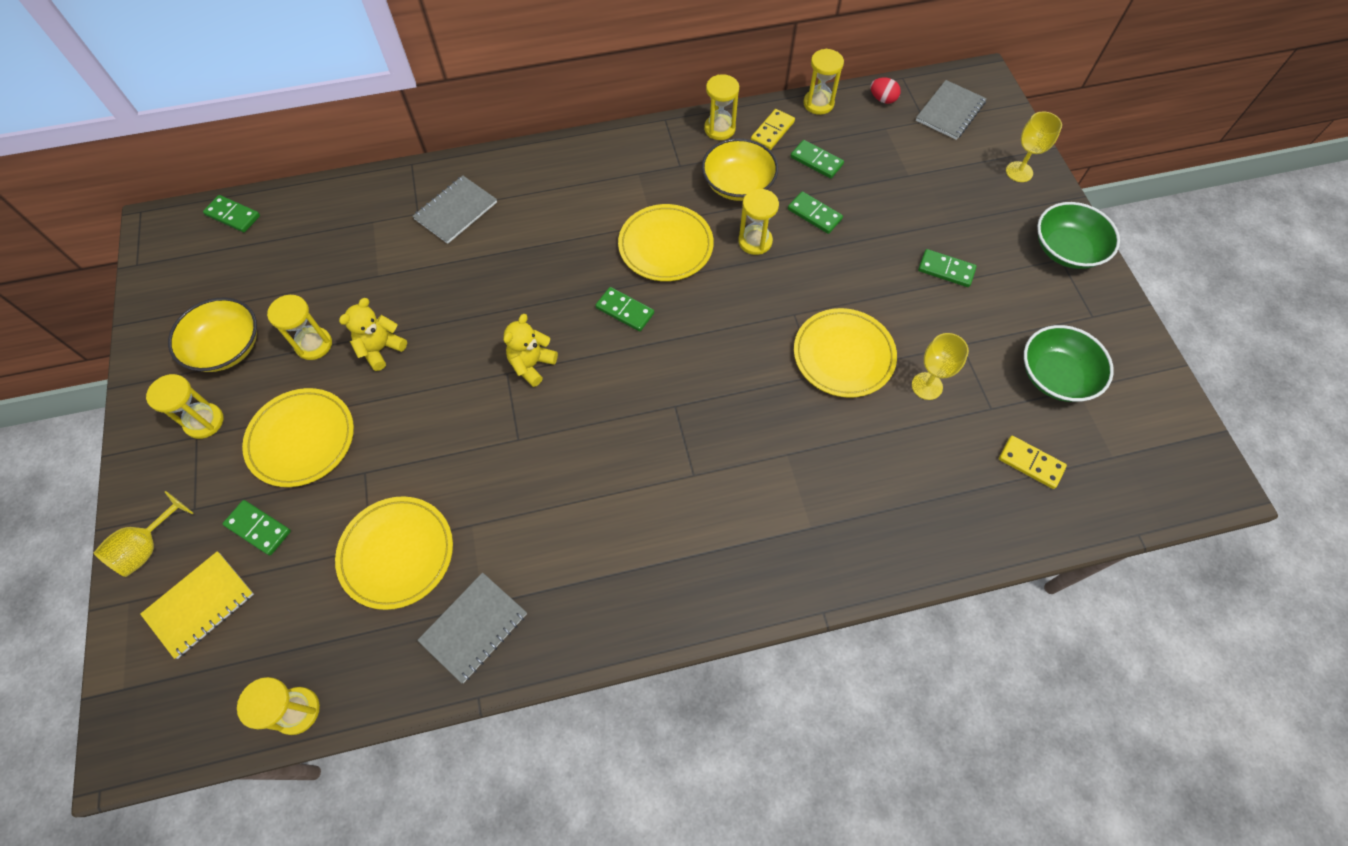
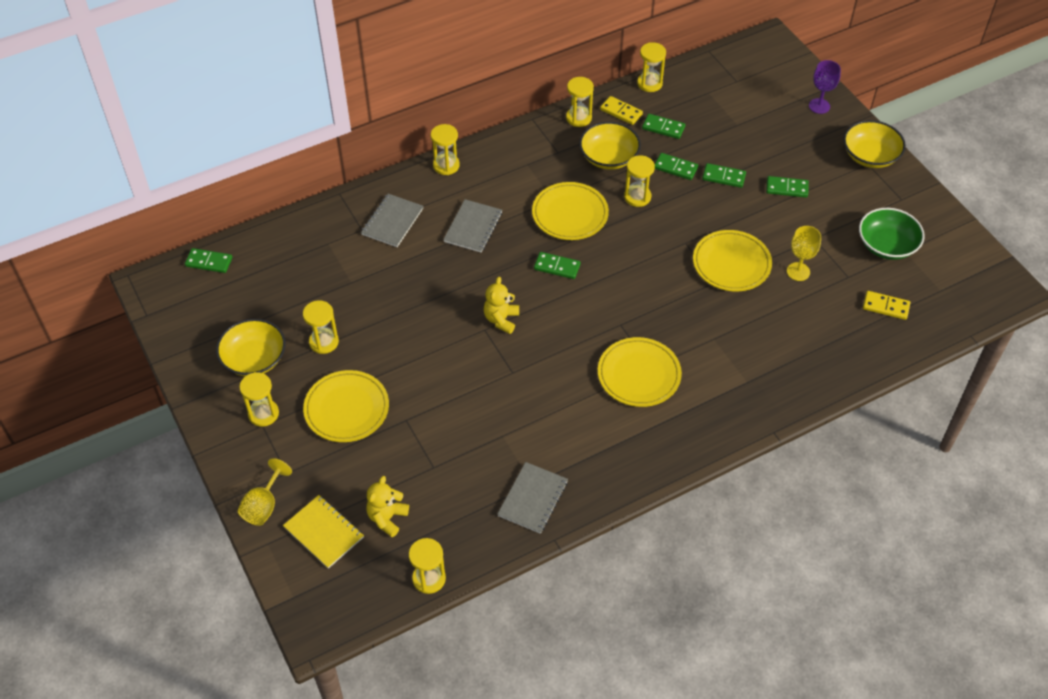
camera: 15 degrees left, 10 degrees down
(200, 605) = (324, 532): yellow notebook -> yellow notebook turned 75 degrees counterclockwise
(258, 528) = (343, 474): green domino -> green domino (723, 177)
(381, 349) = (379, 333): yellow teddy bear -> yellow teddy bear (387, 518)
(397, 553) = (455, 466): yellow plate -> yellow plate (639, 374)
(544, 155) = (446, 165): none -> yellow hourglass
(772, 131) = (621, 112): yellow domino -> yellow domino turned 75 degrees counterclockwise
(882, 99) = (698, 71): red egg -> none
(950, 111) = (753, 70): grey notebook -> grey notebook (473, 227)
(1019, 172) = (819, 106): yellow goblet -> purple goblet
(1066, 249) = (870, 156): green bowl -> yellow bowl

